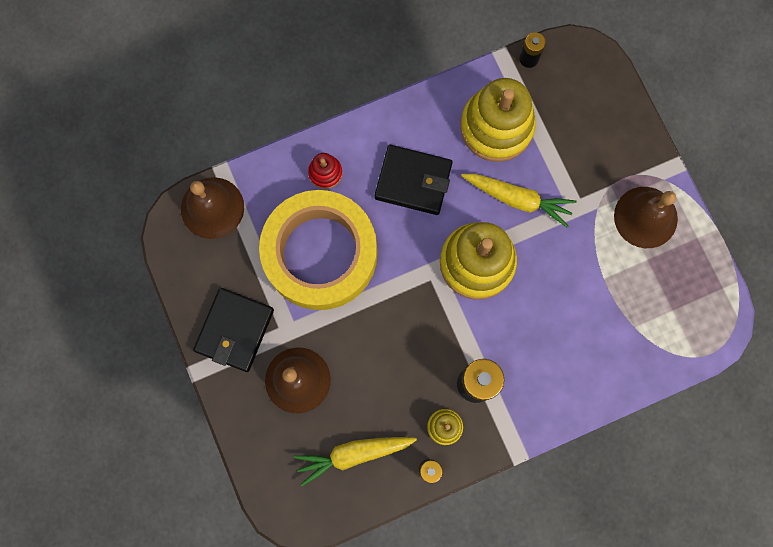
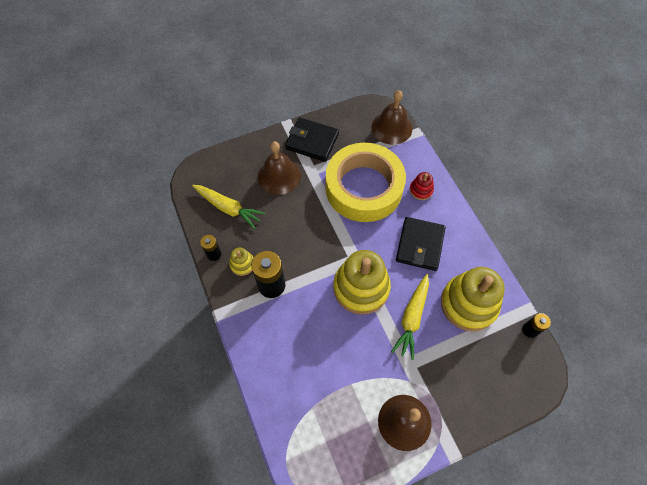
camera: 90 degrees right, 15 degrees down
(353, 454) = (228, 208): yellow carrot -> yellow carrot turned 135 degrees clockwise

